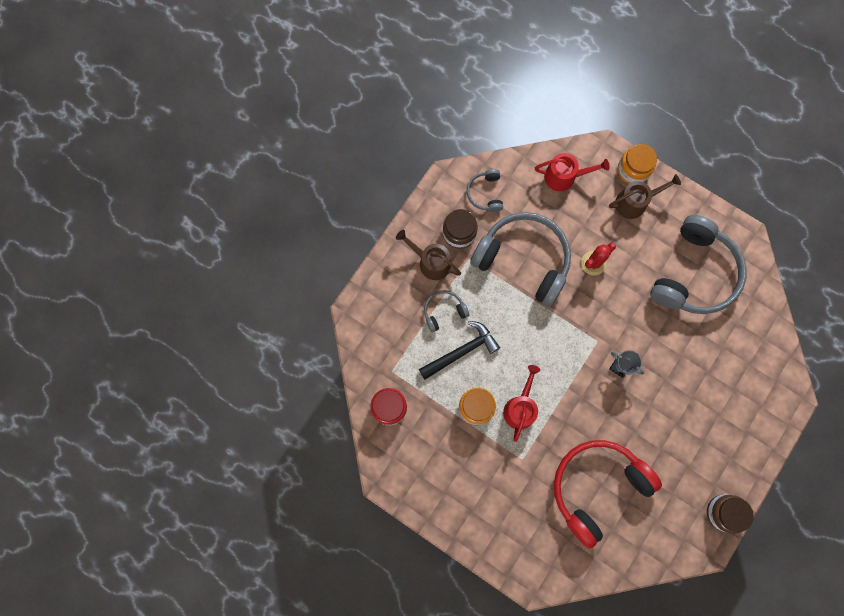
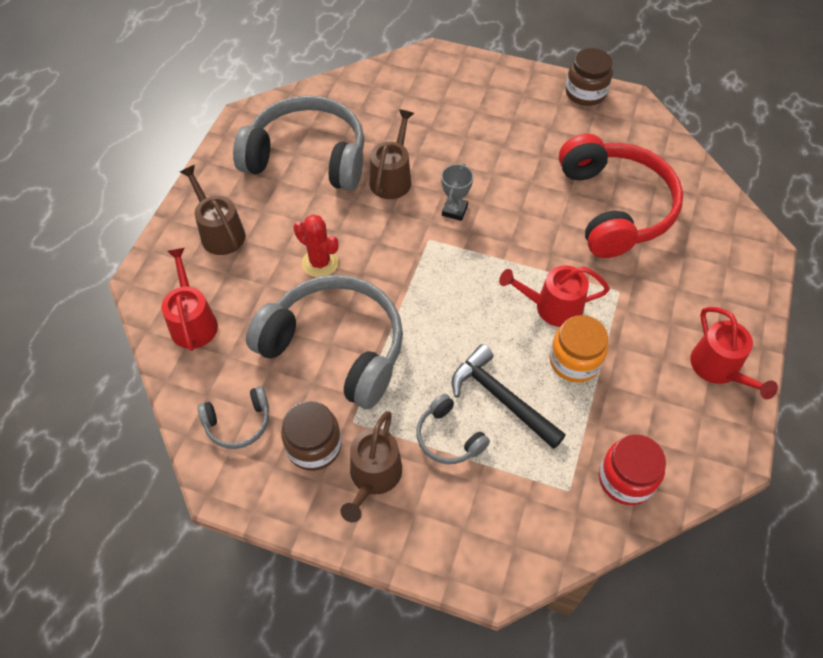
camera: 105 degrees left, 20 degrees down
(446, 500) = (718, 368): none -> red watering can
(524, 259) = (336, 347): grey headphones -> grey headphones turned 105 degrees clockwise
(596, 487) = (615, 207): red headphones -> red headphones turned 135 degrees counterclockwise
(633, 170) = (170, 242): orange jar -> none
(660, 330) = (392, 178): none -> brown watering can

